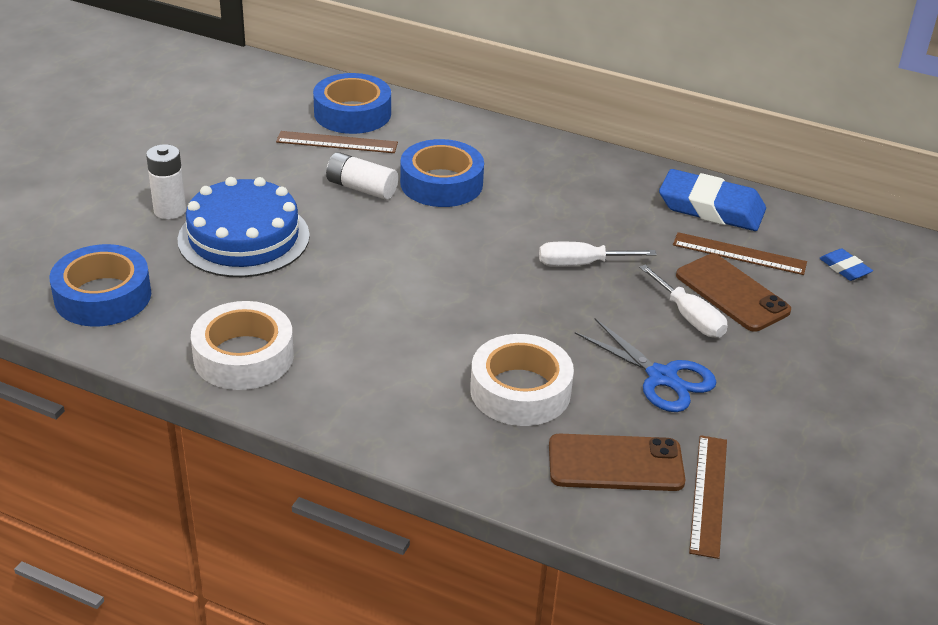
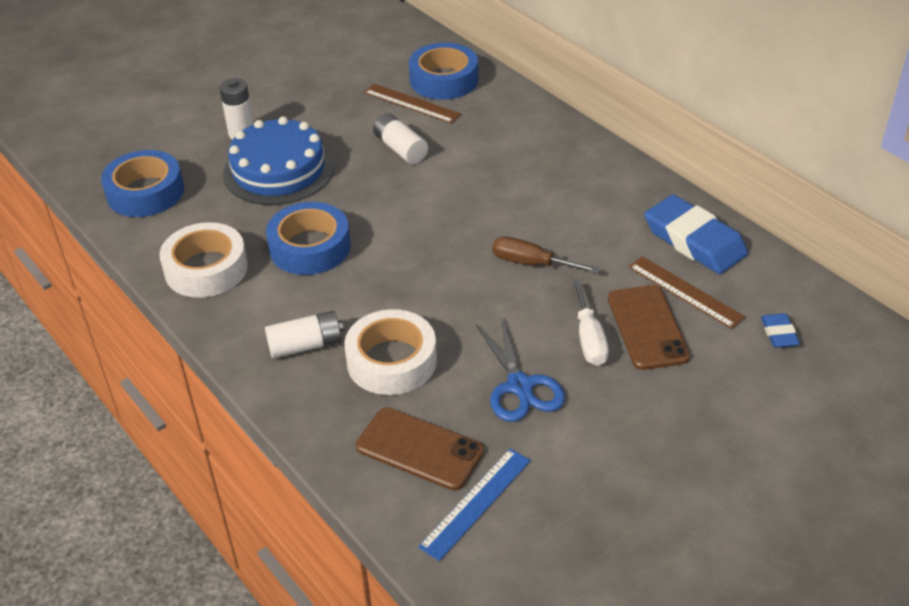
camera: 30 degrees right, 5 degrees up
(419, 401) = (305, 345): none -> white battery
(441, 183) = (469, 160): blue tape -> blue tape (310, 247)
(581, 264) = (531, 263): white screwdriver -> brown screwdriver
(708, 494) = (475, 502): brown ruler -> blue ruler

